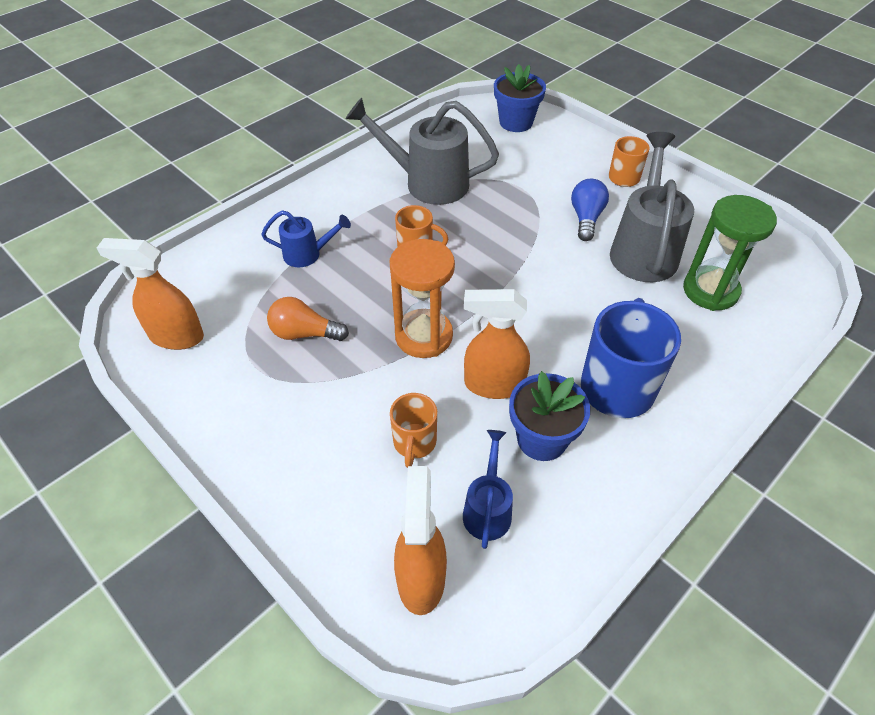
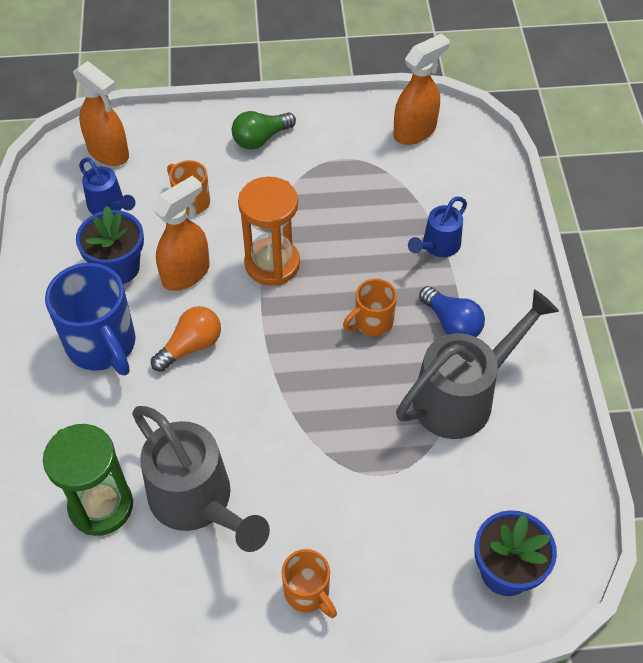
camera: 130 degrees right, 5 degrees up
(280, 447) = (260, 139): none -> green light bulb
(304, 333) = (347, 198): orange light bulb -> orange light bulb (191, 346)
(586, 218) = (283, 492): blue light bulb -> blue light bulb (452, 323)

